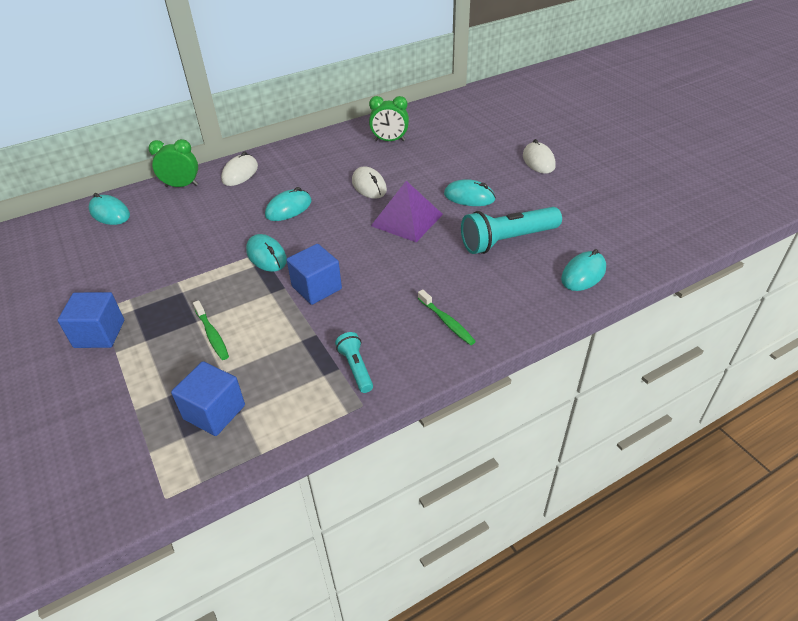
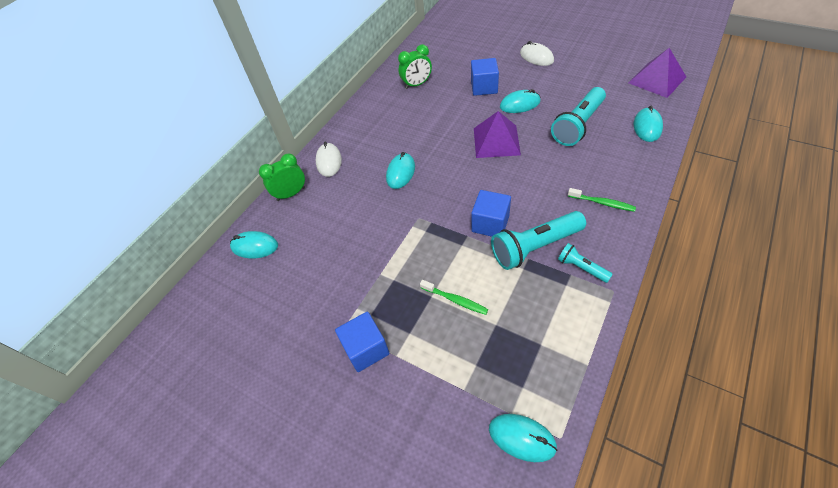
camera: 25 degrees left, 10 degrees up
(214, 412) = (523, 356): blue cube -> blue cube (484, 87)
(266, 256) = (426, 218): turquoise mouse -> turquoise mouse (522, 438)
(333, 328) = (535, 247): none -> turquoise flashlight
(369, 186) = (441, 127): white mouse -> none
(651, 234) = (657, 79): none -> purple pyramid

